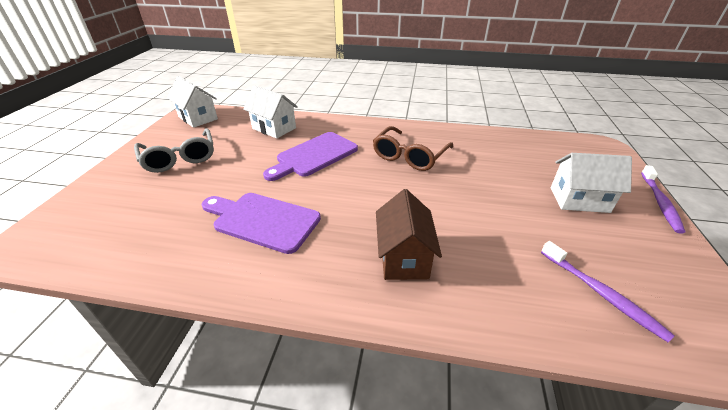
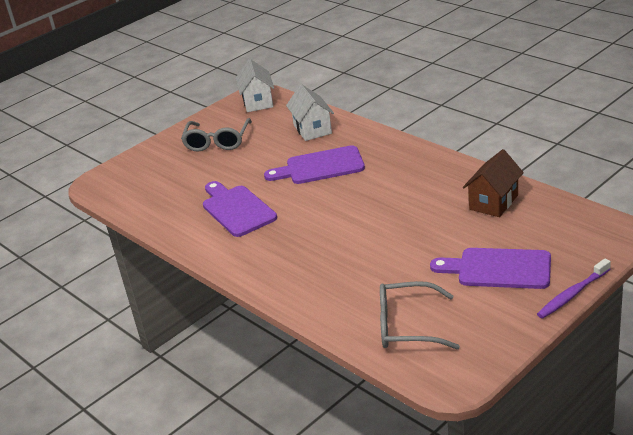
camera: 40 degrees right, 5 degrees down
(403, 257) = (304, 262): brown house -> brown house (493, 202)
(409, 156) = (401, 189): brown glasses -> none
(579, 200) = (499, 269): white house -> purple cutting board
(601, 294) = (407, 326): purple toothbrush -> grey glasses

